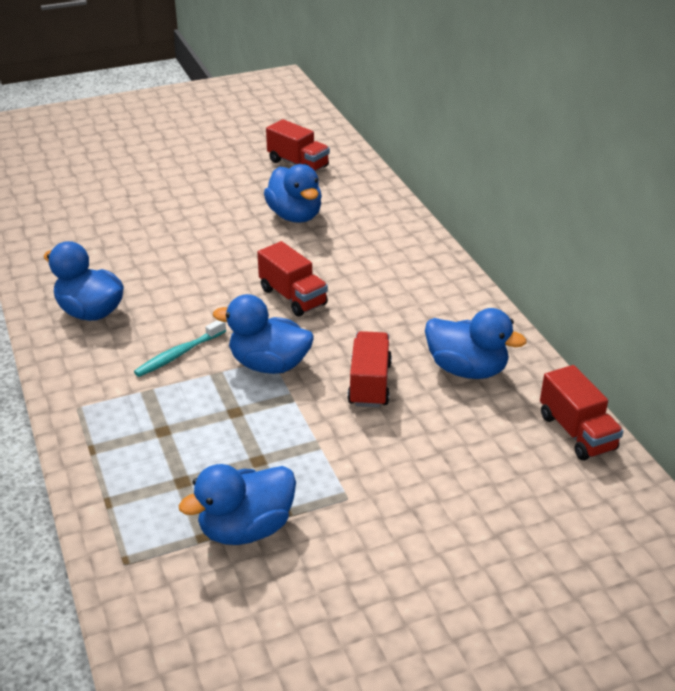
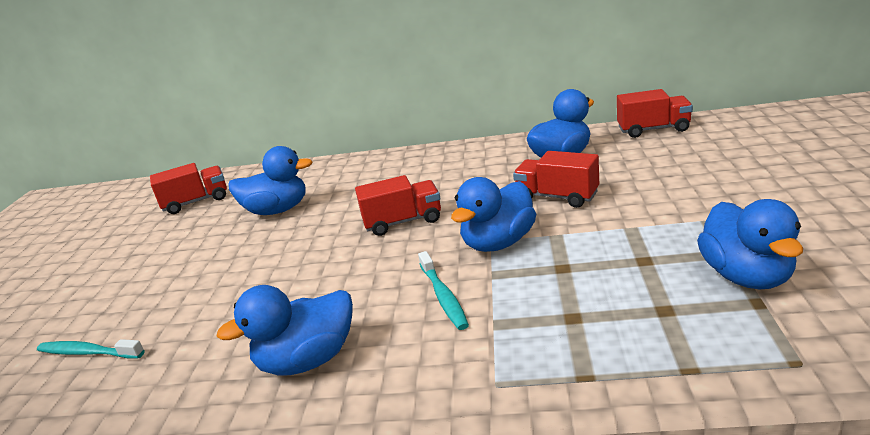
camera: 60 degrees left, 10 degrees down
(83, 212) = (88, 353): none -> turquoise toothbrush

